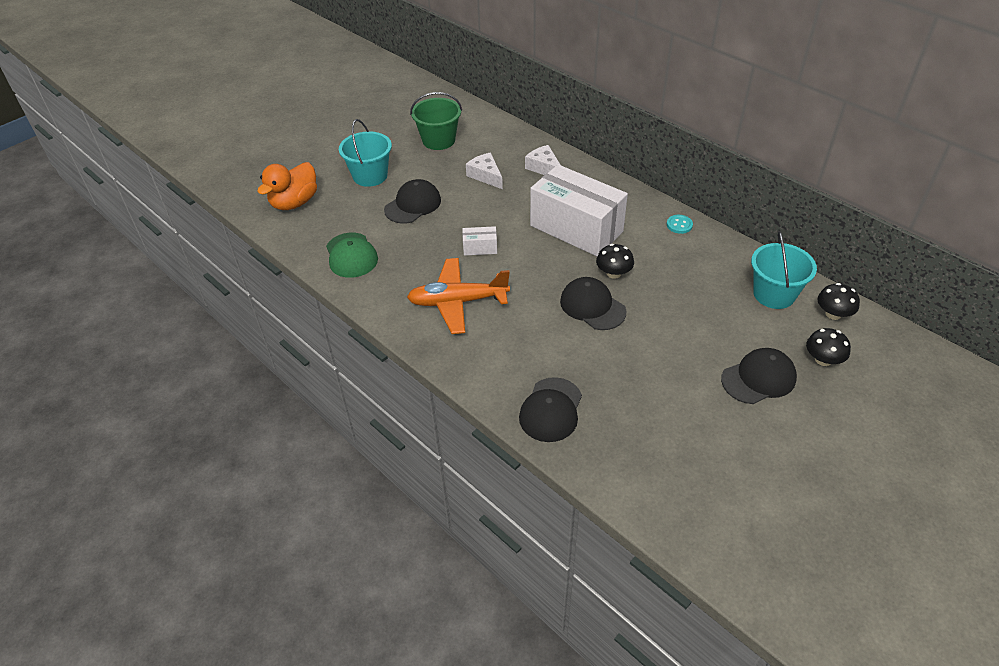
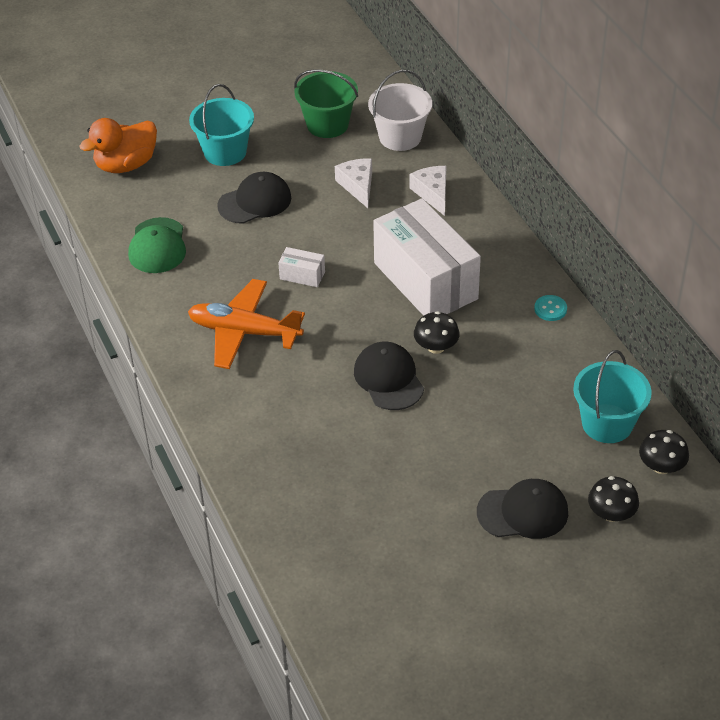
camera: 20 degrees right, 0 degrees up
(497, 137) = (400, 137): none -> white bucket
(551, 410) = (278, 478): black cap -> none

